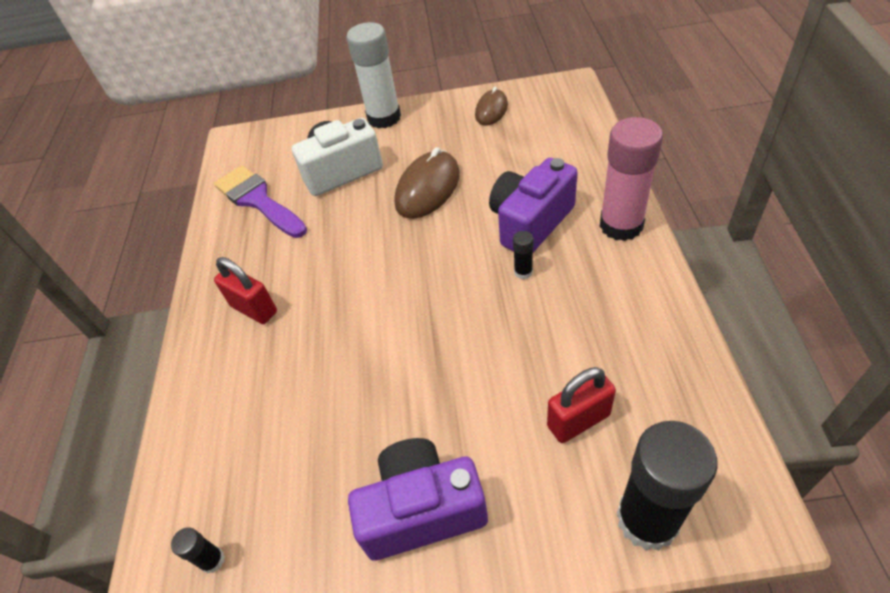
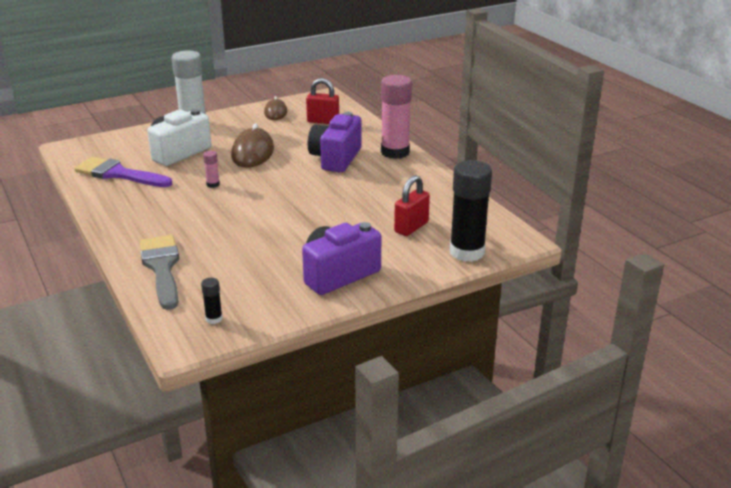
camera: 30 degrees left, 20 degrees down
(210, 412) = (162, 268): none -> grey brush
(254, 309) = (159, 222): red padlock -> red padlock (323, 121)
(351, 245) = (213, 184): none -> pink glue stick
(523, 272) = (344, 179): black glue stick -> none

